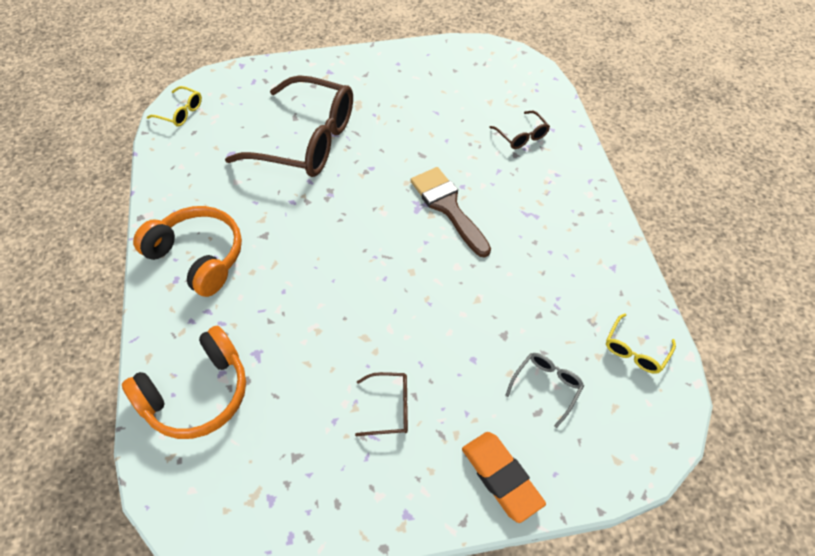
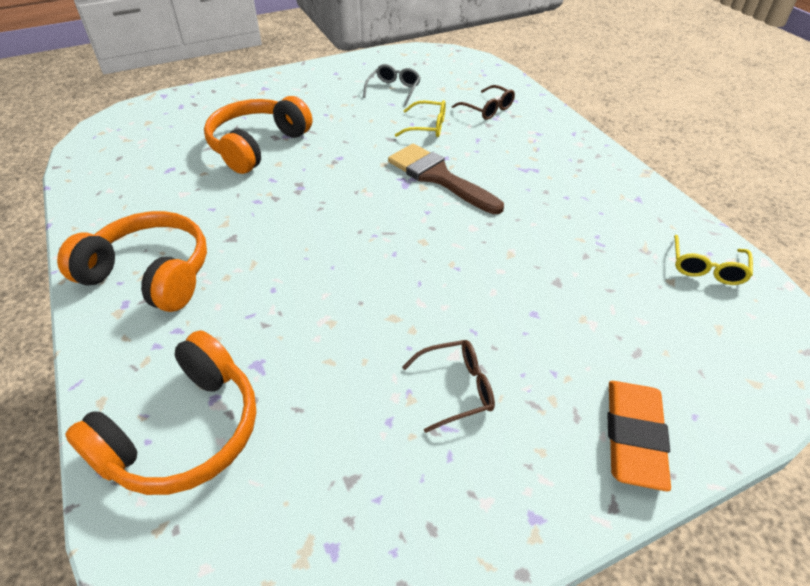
camera: 15 degrees left, 10 degrees down
(180, 112) = (99, 143): yellow glasses -> yellow glasses (427, 127)
(307, 140) = (257, 145): brown glasses -> orange headphones
(501, 477) = (633, 437): orange eraser -> orange eraser turned 60 degrees clockwise
(546, 386) = (632, 323): grey glasses -> grey glasses (394, 90)

